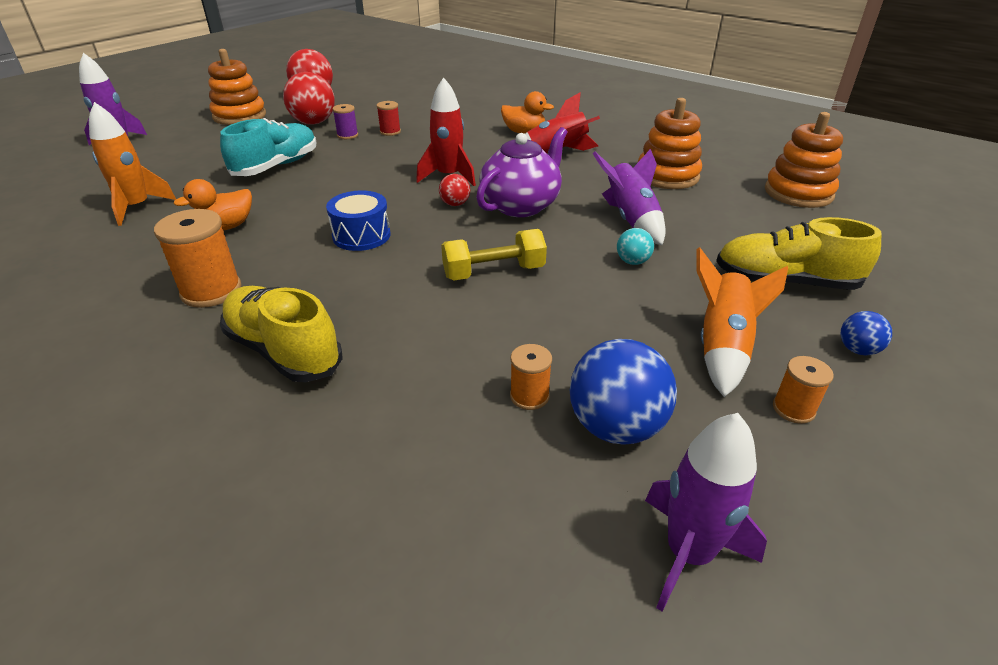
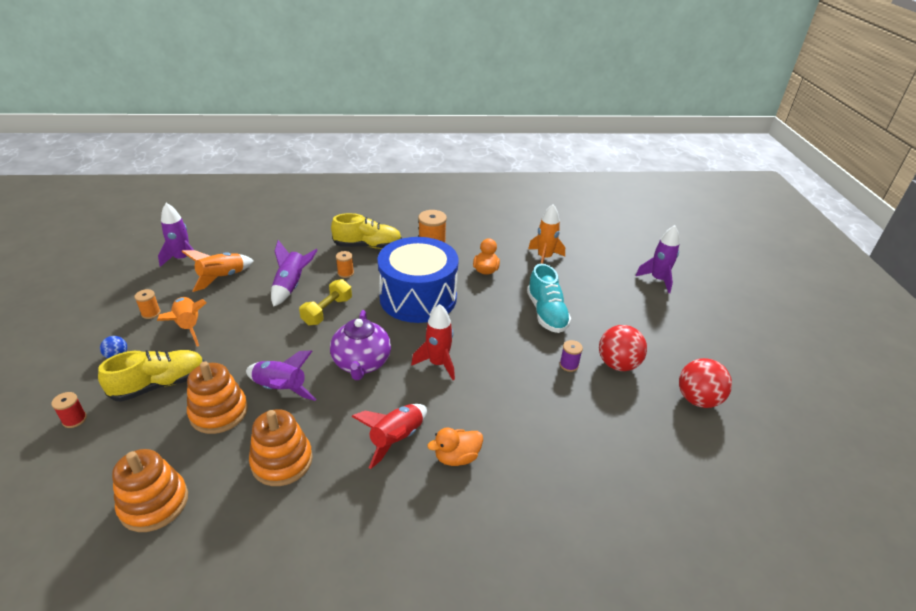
camera: 135 degrees right, 0 degrees up
(239, 116) = (673, 340): orange stacking toy -> orange stacking toy (219, 412)
(361, 235) = (418, 297): blue drum -> blue drum, size x2.22
(390, 132) = (551, 388): red spool -> red spool (74, 419)
(455, 204) = (402, 342): red ball -> none
(503, 337) = (291, 286): none -> purple rocket
(529, 396) = (261, 272): orange spool -> orange spool (345, 273)
(616, 427) = (222, 277): blue ball -> orange rocket
(632, 261) = (259, 354): turquoise ball -> none

